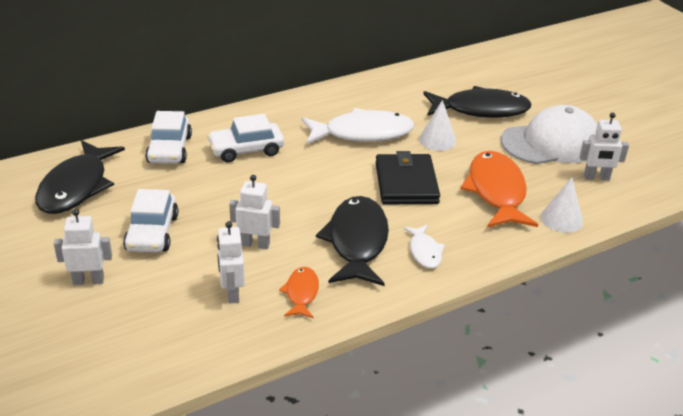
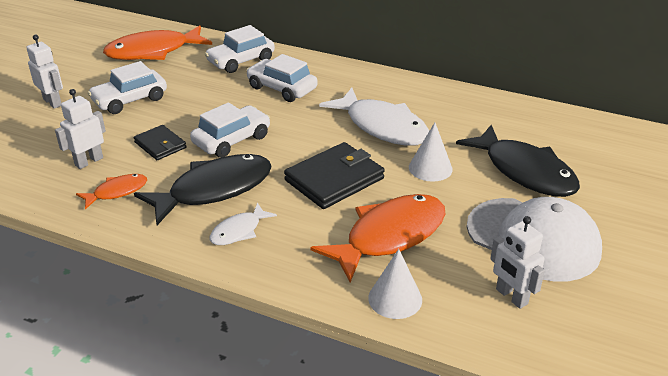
camera: 55 degrees right, 0 degrees up
(76, 187) = (153, 52): black fish -> orange fish
(255, 244) = (160, 145): white robot -> black wallet
(294, 205) = (232, 140): none -> white car

